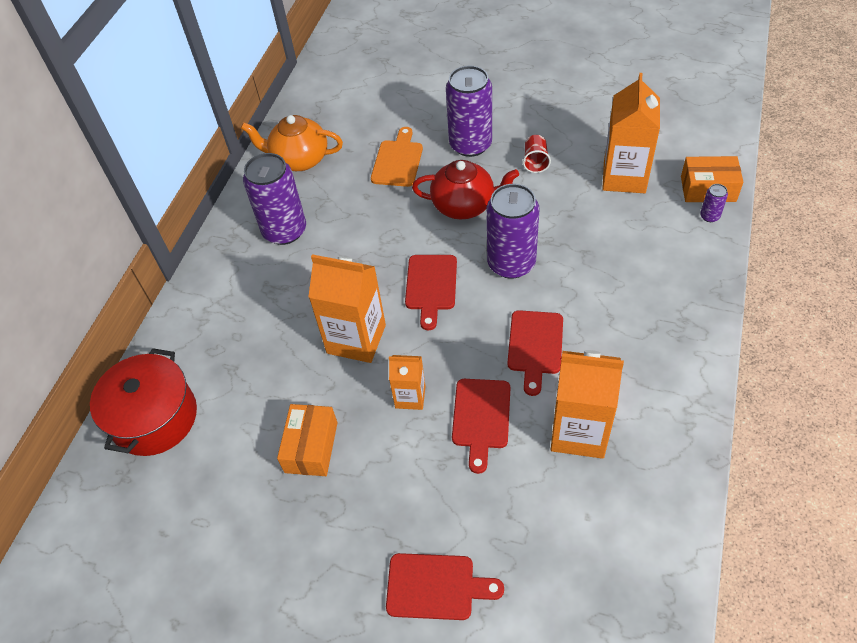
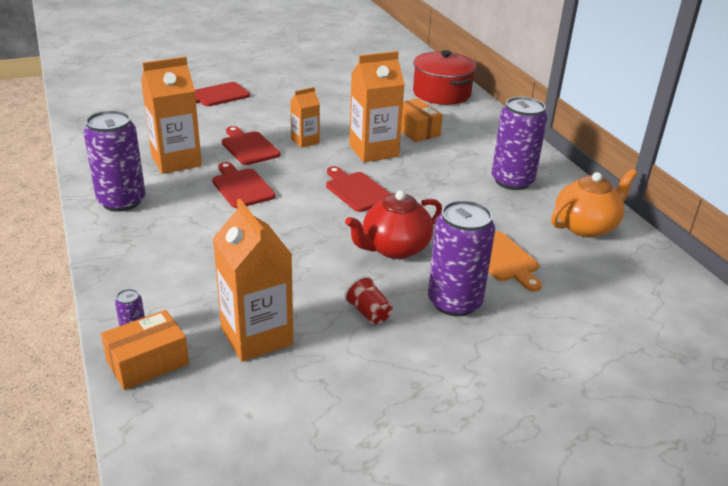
camera: 135 degrees right, 20 degrees down
(311, 447) = (340, 110): orange box -> orange box (415, 130)
(511, 263) = (307, 224): purple can -> purple can (121, 201)

